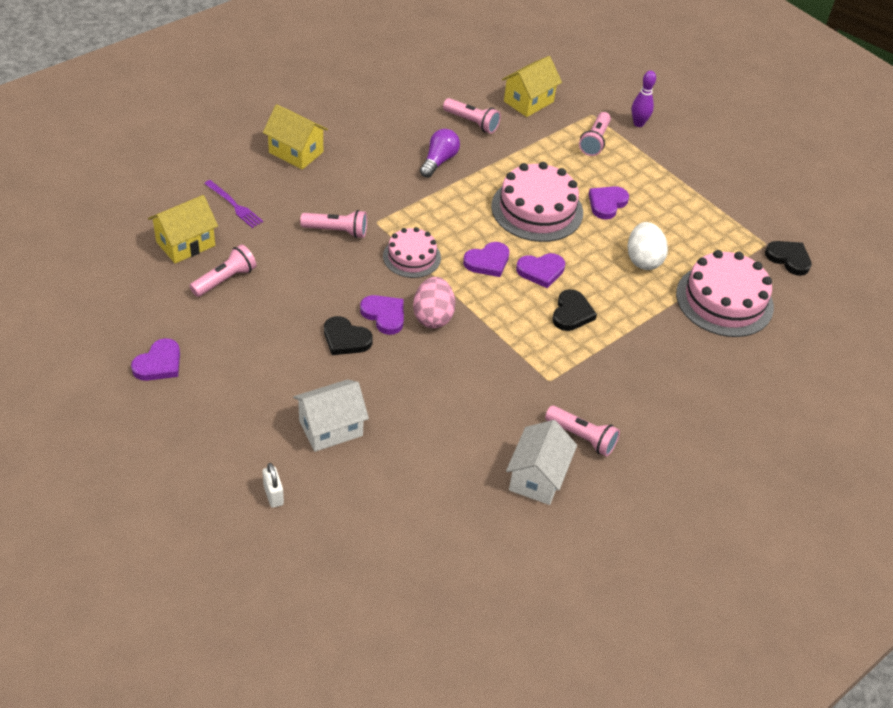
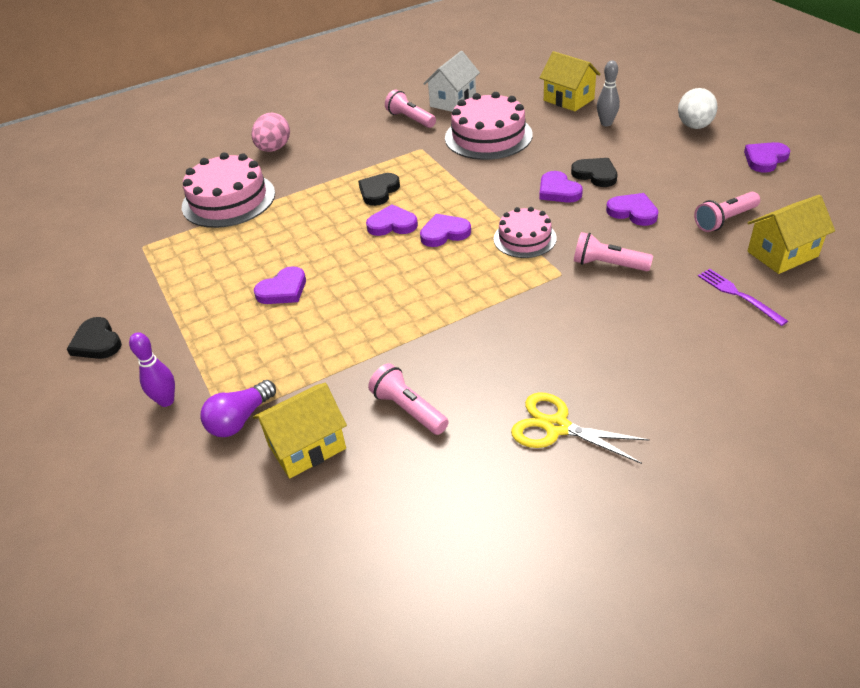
camera: 160 degrees left, 5 degrees down
(273, 495) = (646, 93): white padlock -> none
(296, 152) = (671, 366): yellow house -> yellow house (568, 99)
(310, 288) = (633, 212): none -> purple heart
(331, 428) = (606, 123): white house -> grey bowling pin
(374, 115) = (556, 427): none -> yellow scissors
(433, 316) = (511, 190): pink egg -> pink egg (274, 149)
(439, 161) = (471, 348): purple light bulb -> purple light bulb (240, 419)
(537, 209) = (368, 284): pink cake -> pink cake (488, 136)
(595, 141) = (246, 373): pink flashlight -> none
(643, 260) = (281, 233): white egg -> white egg (694, 126)
(788, 259) = (133, 232): black heart -> black heart (97, 342)

